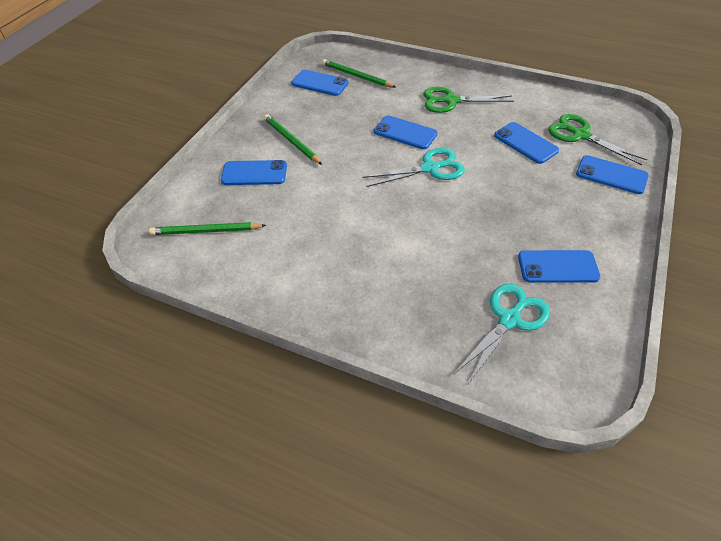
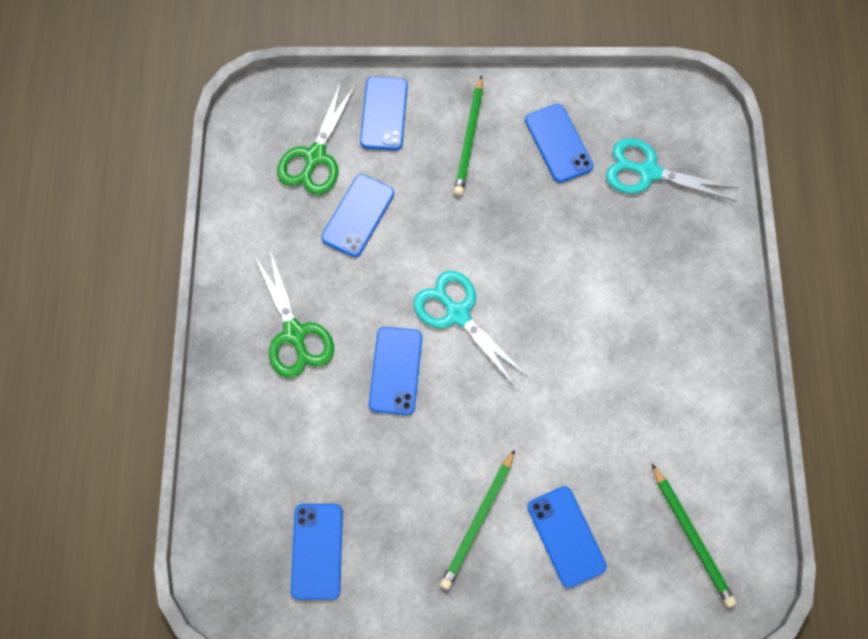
camera: 115 degrees left, 20 degrees up
(356, 76) = (275, 500): green pencil -> green pencil (469, 138)

